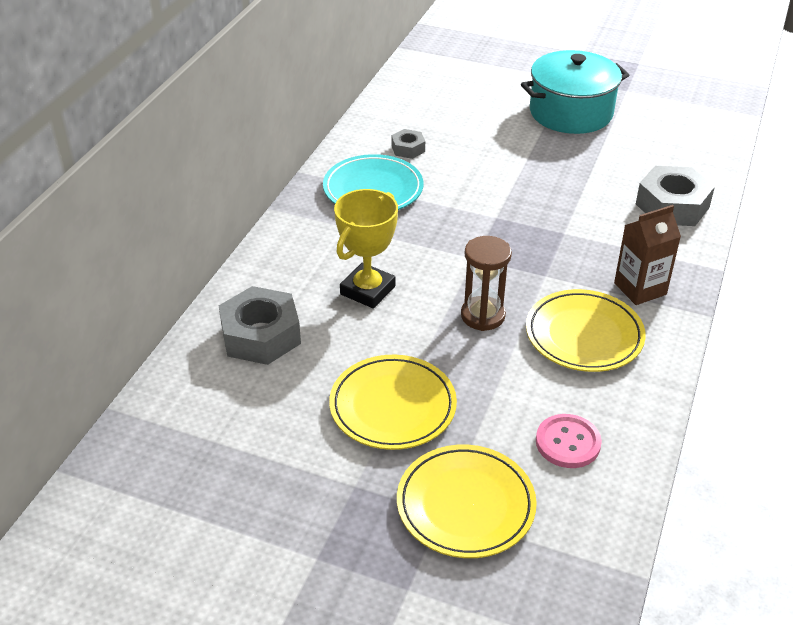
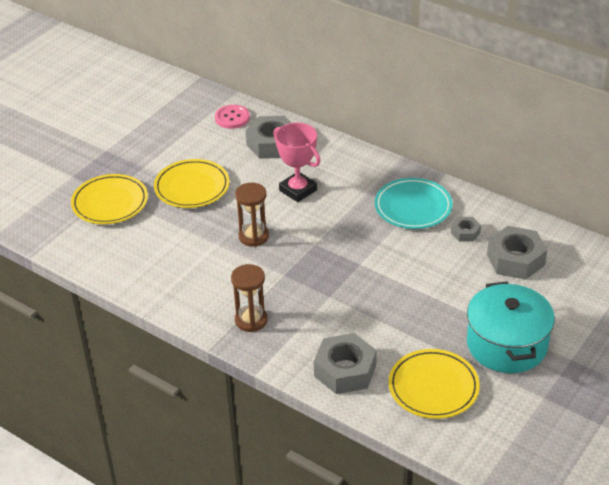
camera: 105 degrees right, 0 degrees up
(367, 290) = (298, 190): yellow trophy -> pink trophy
(441, 115) = (515, 259): none -> grey nut
(568, 443) = (131, 250): pink button -> pink button (232, 118)
(584, 335) = (216, 279): yellow plate -> yellow plate (433, 387)
(640, 289) = (251, 320): brown carton -> brown hourglass

